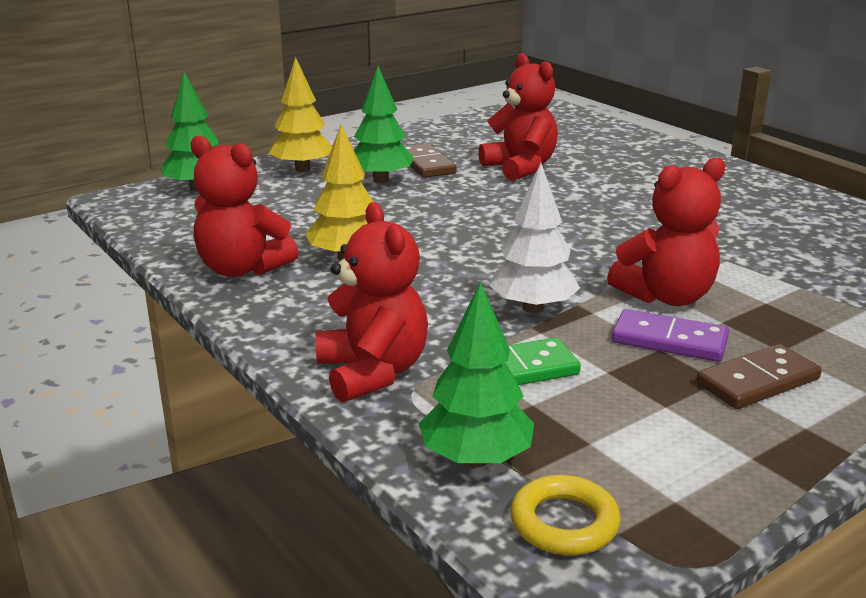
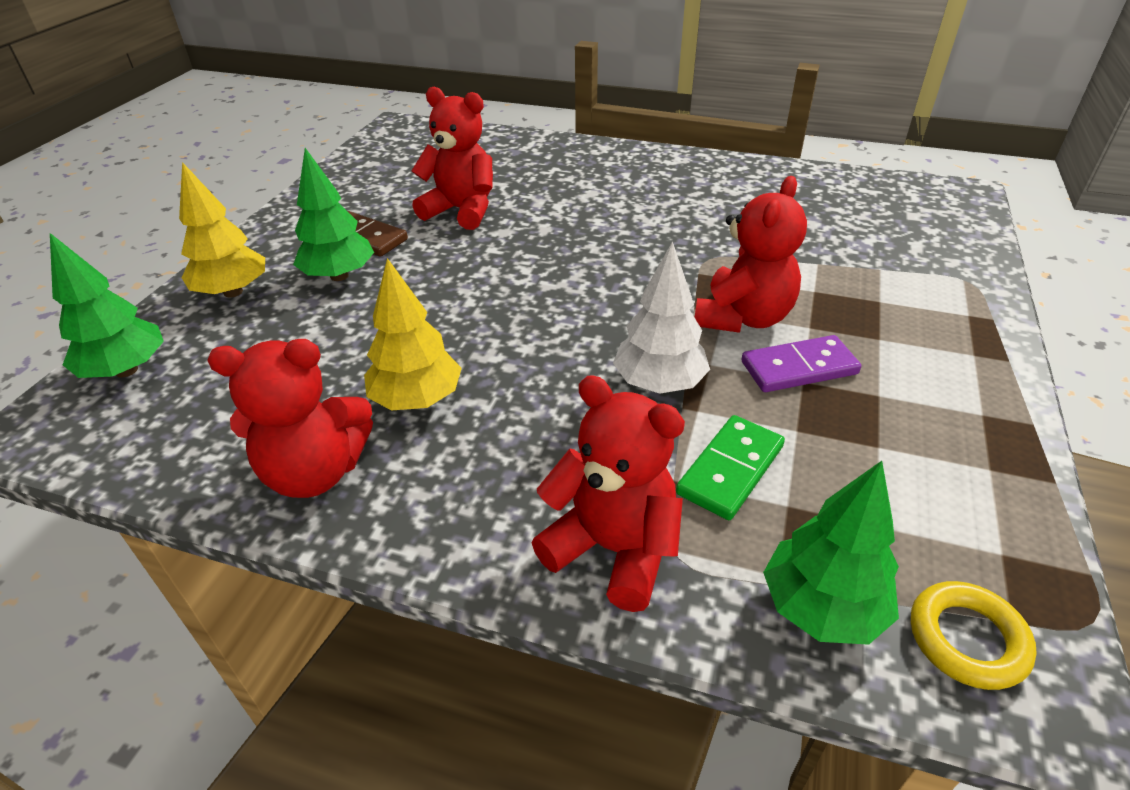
camera: 35 degrees left, 15 degrees up
(757, 381) = (902, 381): brown domino -> none

